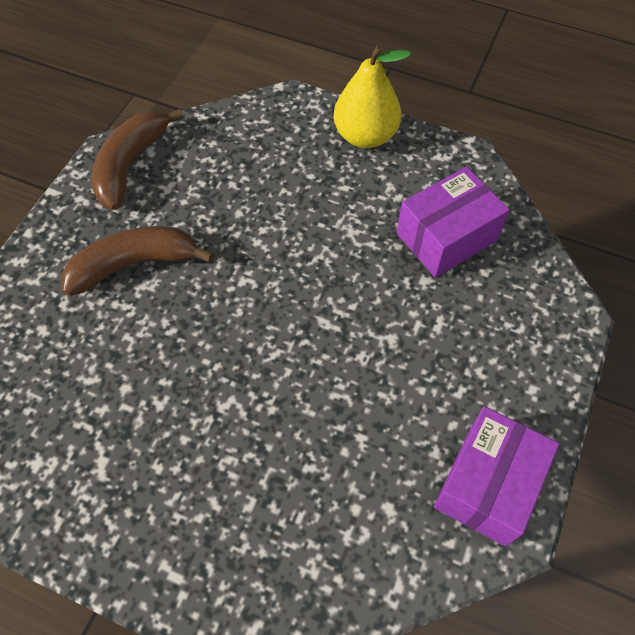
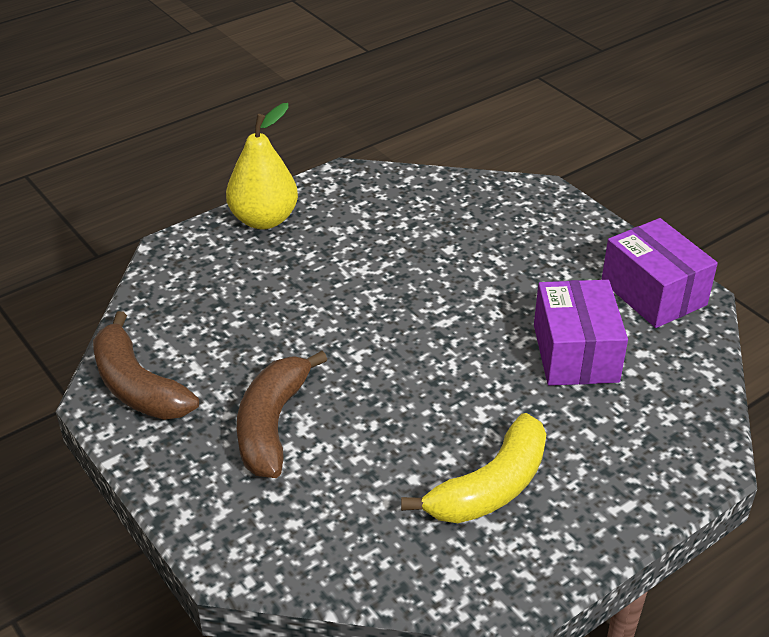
camera: 60 degrees left, 20 degrees down
(142, 451) = (491, 487): none -> yellow banana
(446, 237) = (416, 220): purple box -> purple box (575, 353)

